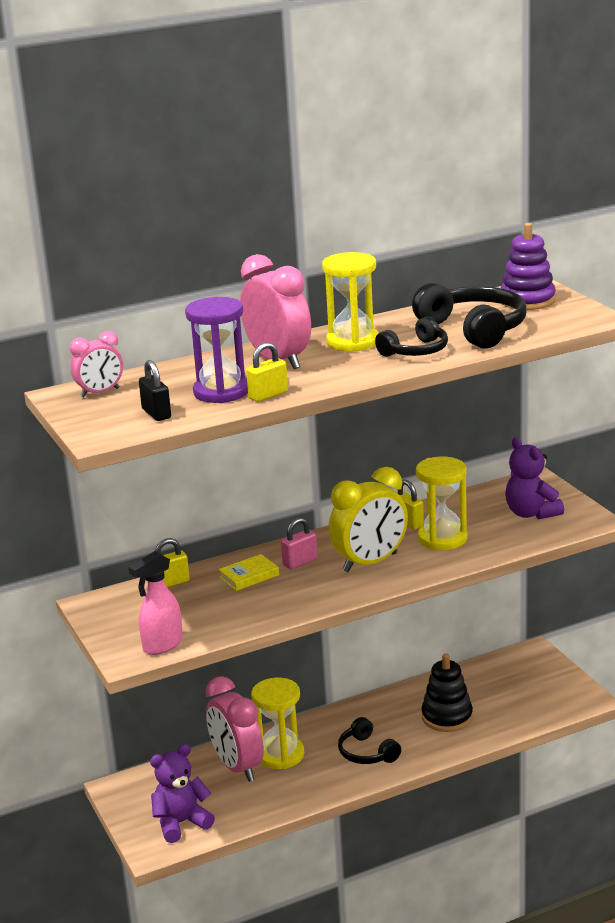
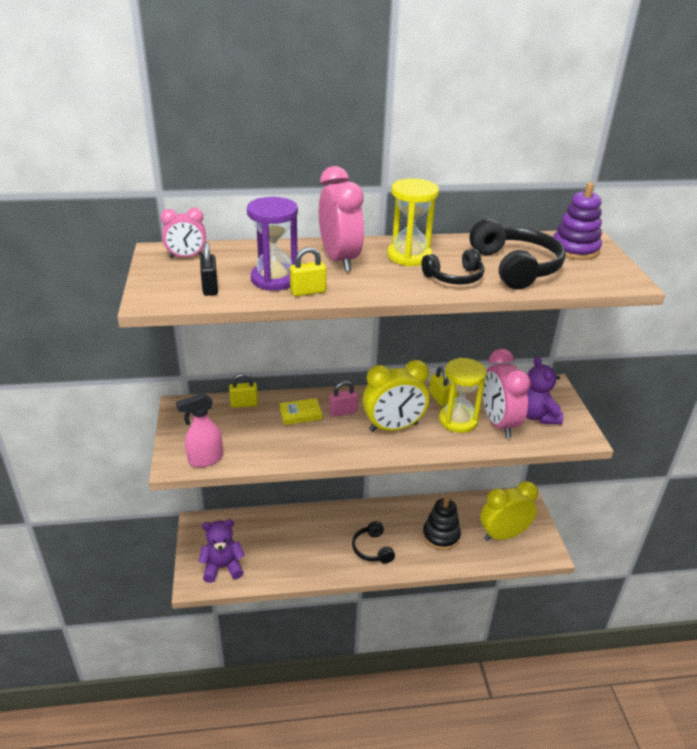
camera: 15 degrees right, 10 degrees up
(237, 767) = (281, 532): pink clock -> pink clock (498, 423)
(280, 755) = (314, 531): yellow hourglass -> none
(524, 696) = (503, 535): none -> yellow clock

